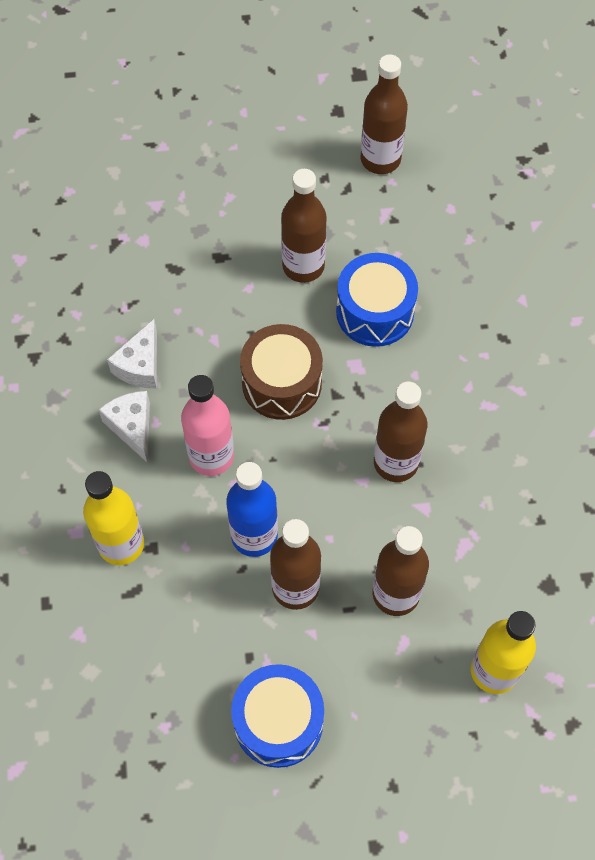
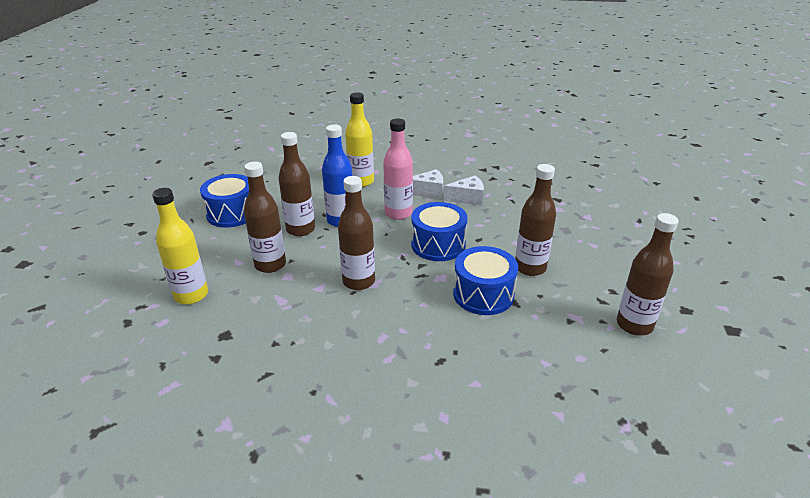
camera: 105 degrees right, 30 degrees down
(140, 366) = (468, 198): white cheese -> white cheese turned 135 degrees clockwise
(281, 383) = (438, 245): brown drum -> blue drum

